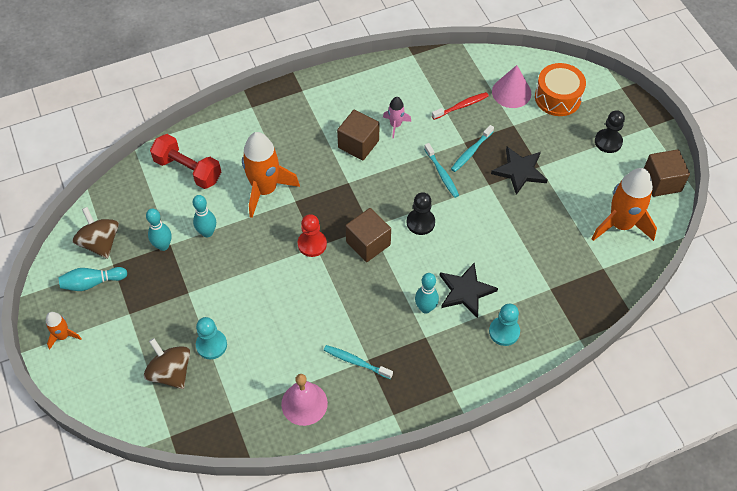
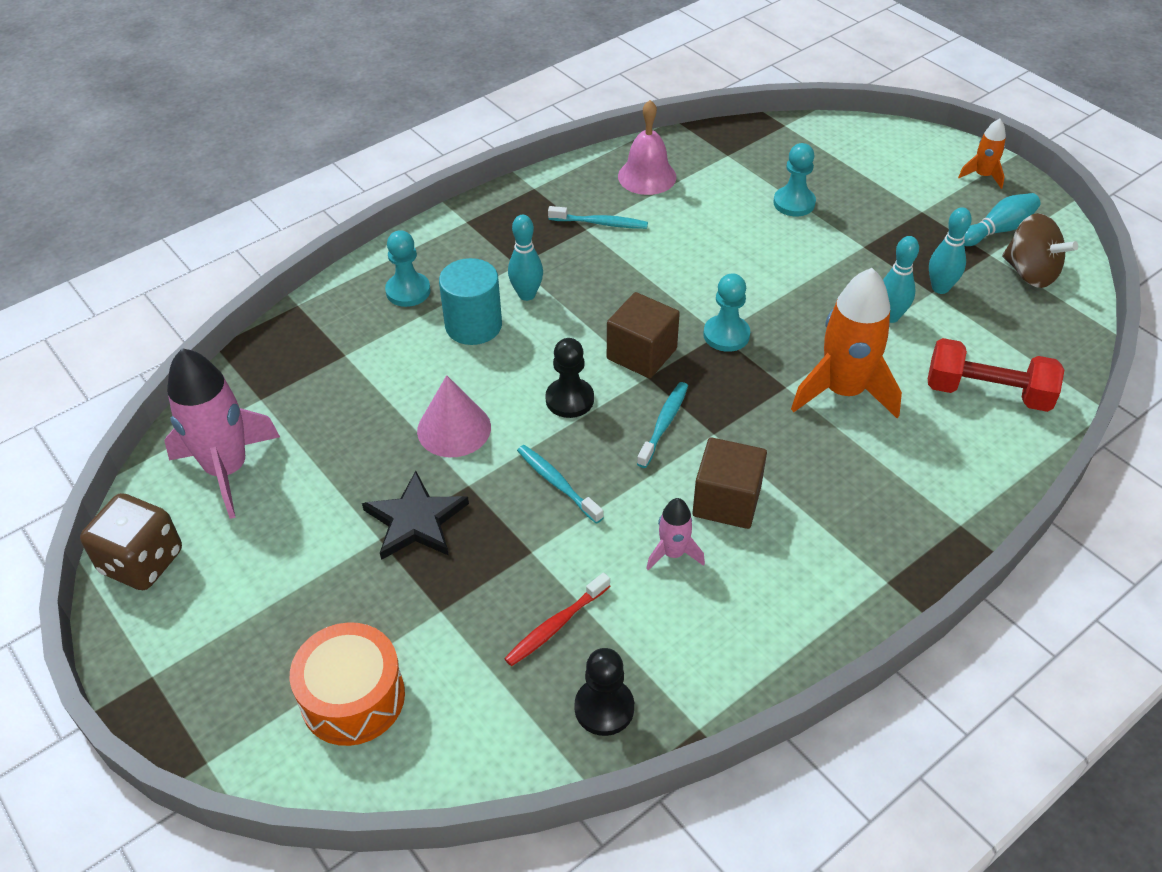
camera: 165 degrees right, 10 degrees down
(171, 372) = (825, 171): brown spinning top -> none
(312, 244) = (726, 335): red pawn -> turquoise pawn
(465, 291) = (473, 325): black star -> turquoise cylinder
(471, 152) = (513, 536): turquoise toothbrush -> turquoise toothbrush (663, 424)
(511, 92) = (456, 685): pink cone -> pink cone (454, 429)
(608, 142) = (243, 620): black pawn -> black pawn (604, 708)
(620, 224) = (227, 470): orange rocket -> pink rocket
(661, 182) = (142, 562): brown cube -> brown dice

